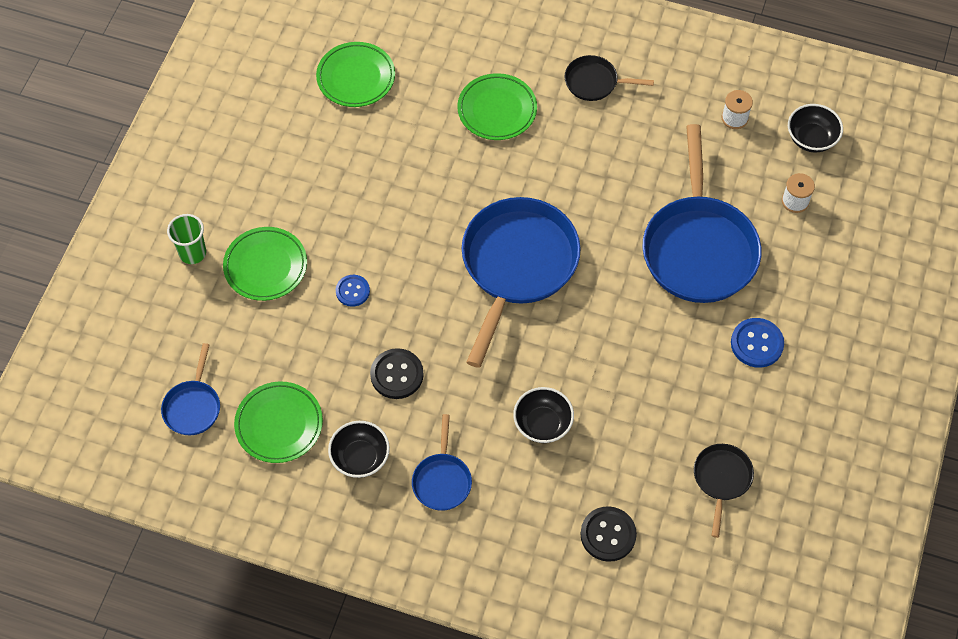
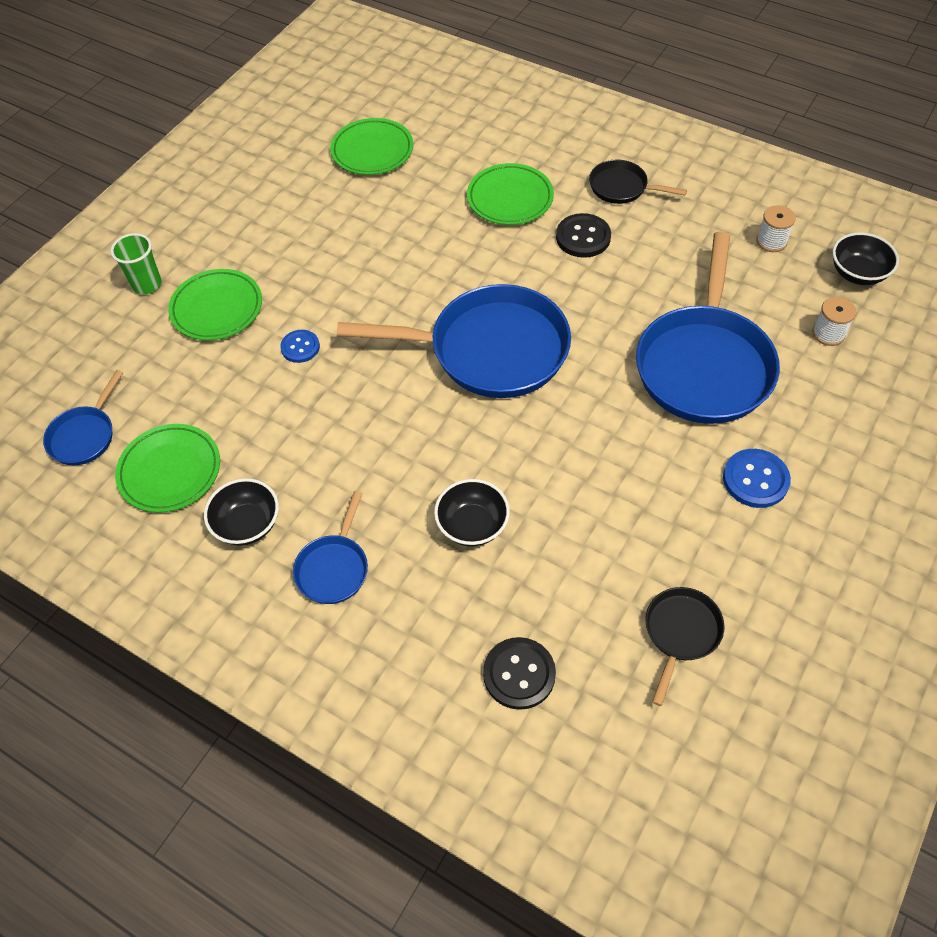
camera: 15 degrees right, 5 degrees down
(397, 375) = (319, 441): black button -> black button (583, 237)
(517, 265) = (489, 350): blue pan -> blue pan turned 60 degrees clockwise

